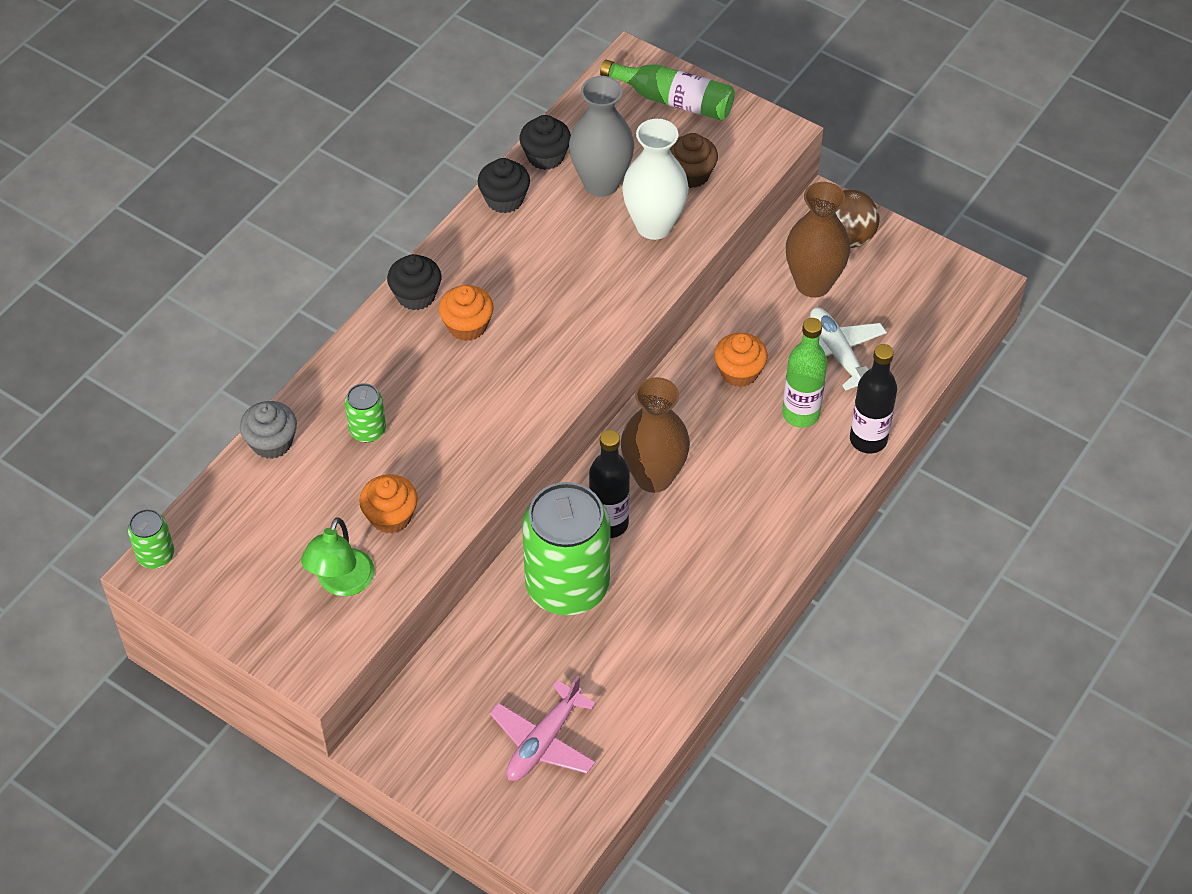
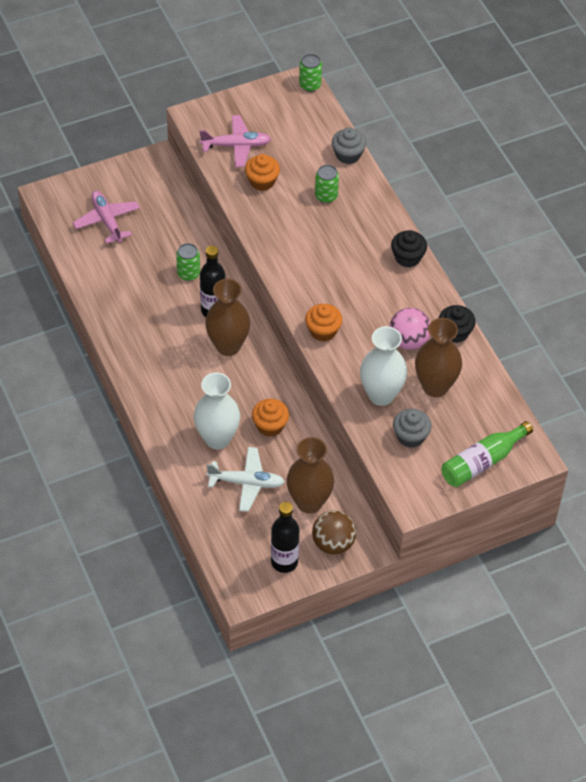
camera: 120 degrees right, 0 degrees up
(341, 583) = (236, 146): green lamp -> pink plane
(467, 326) = (368, 270): orange cupcake -> orange cupcake (323, 331)
(545, 156) = (477, 370): black cupcake -> none
(552, 236) = (408, 341): none -> pink ball
(567, 586) = (188, 273): green can -> green can, size x0.44
(601, 183) = (435, 386): grey vase -> brown vase
(691, 174) = (410, 436): brown cupcake -> grey cupcake
(800, 414) = (217, 438): green bottle -> white vase
(868, 439) = (174, 461): black bottle -> black bottle (284, 562)

